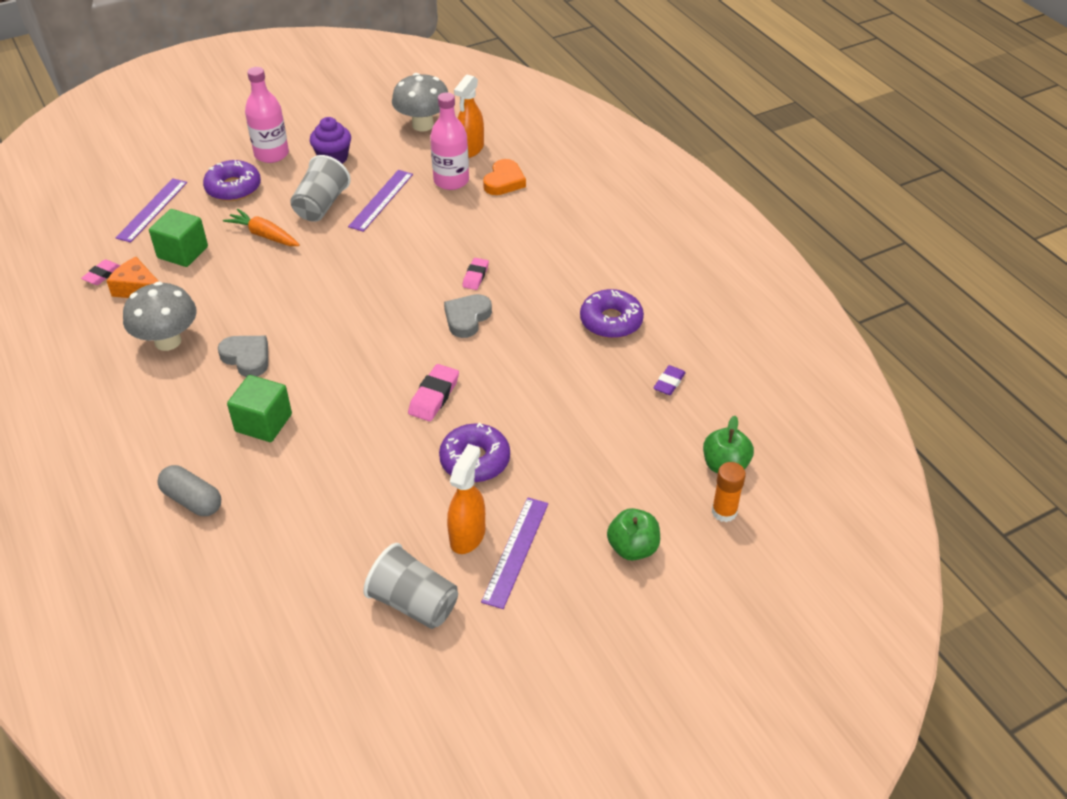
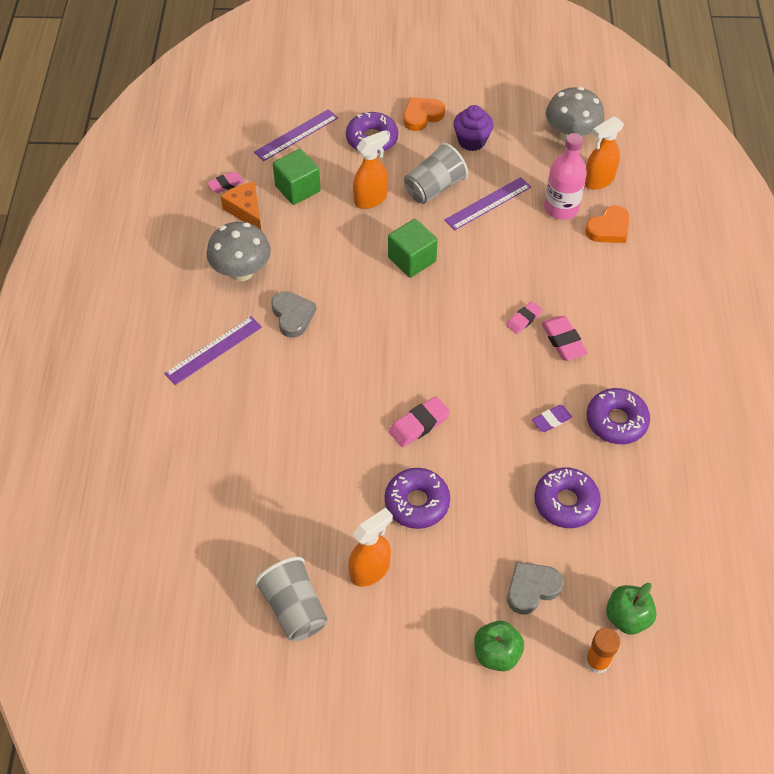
camera: 30 degrees right, 10 degrees up
(192, 500) = (184, 429): grey capsule -> none
(263, 423) = (272, 384): green cube -> green cube (412, 259)
(264, 235) = (371, 199): orange carrot -> orange spray bottle
(271, 154) = (422, 116): pink bottle -> orange heart
(467, 318) = (491, 359): grey heart -> grey heart (532, 589)
(516, 551) = (399, 605): purple ruler -> purple ruler (214, 350)
(522, 279) = (563, 341): none -> pink eraser
(610, 401) = (565, 502): none -> purple donut
(669, 383) = (629, 509): purple eraser -> purple eraser (551, 420)

